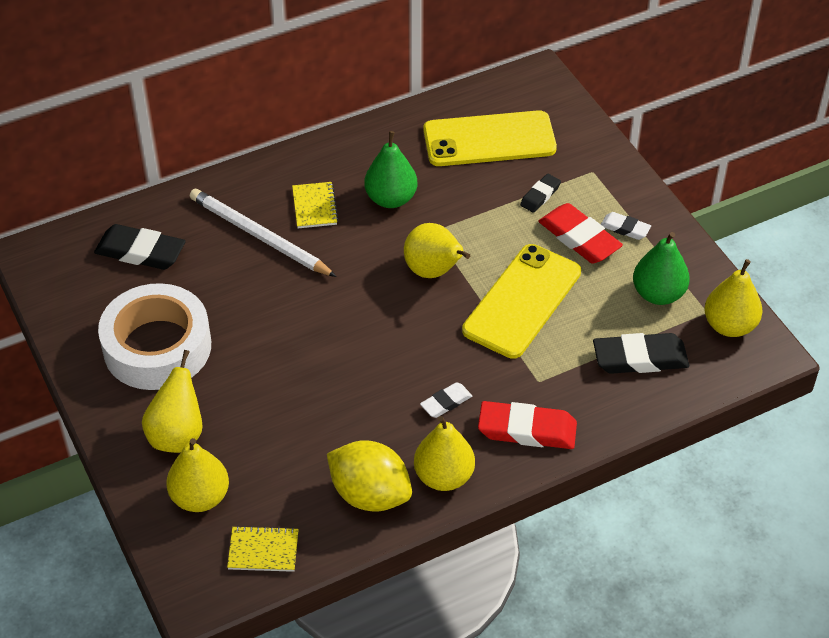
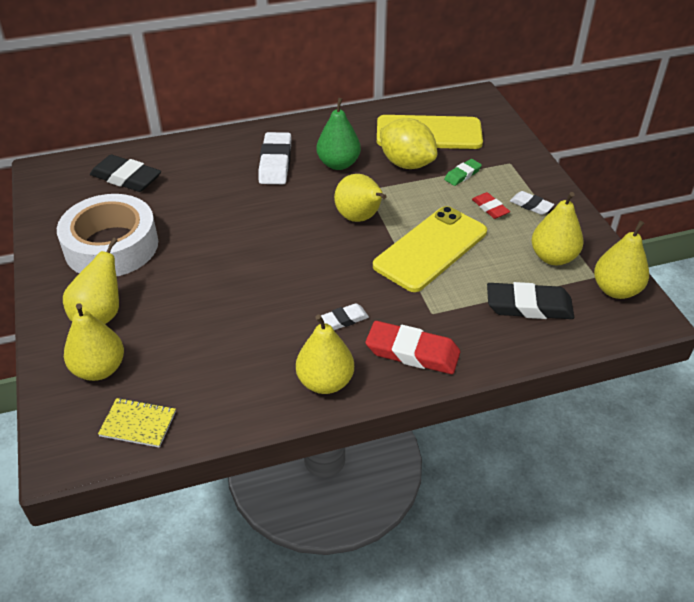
camera: 10 degrees right, 5 degrees down
(259, 236) = (224, 178): white pencil -> none
(314, 206) = (275, 163): yellow notebook -> white eraser
(370, 494) = (252, 388): yellow lemon -> yellow lemon (406, 163)
(540, 195) = (462, 175): black eraser -> green eraser
(579, 238) = (490, 208): red eraser -> red eraser, size x0.55
(658, 294) = (553, 257): green pear -> yellow pear

